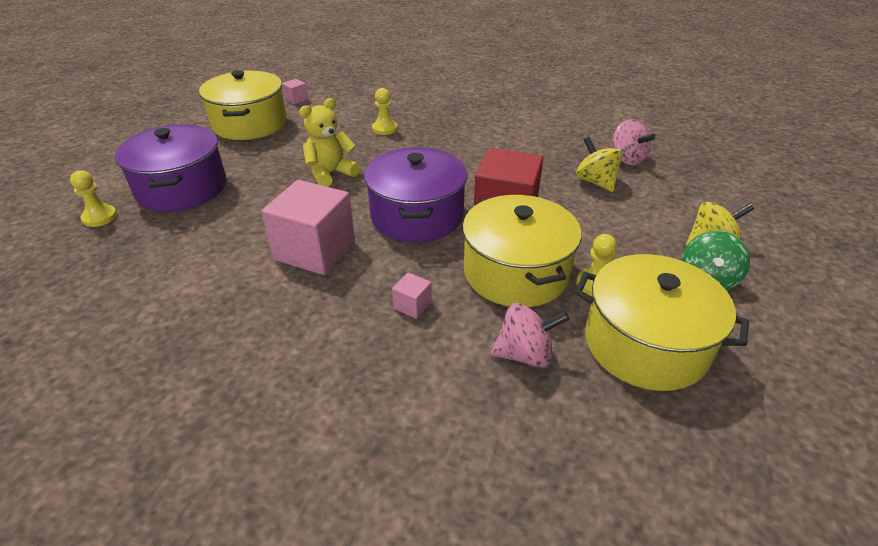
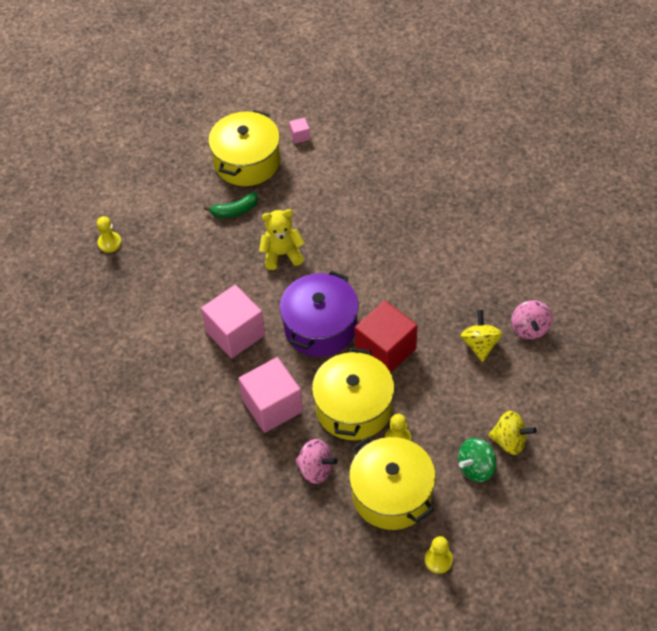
camera: 30 degrees right, 15 degrees up
(182, 188) = (170, 230): purple pot -> none
(255, 157) = (235, 210): none -> green banana
(384, 129) = (353, 210): yellow pawn -> yellow pawn (438, 560)
(412, 305) = (272, 406): pink cube -> pink cube, size x2.37

